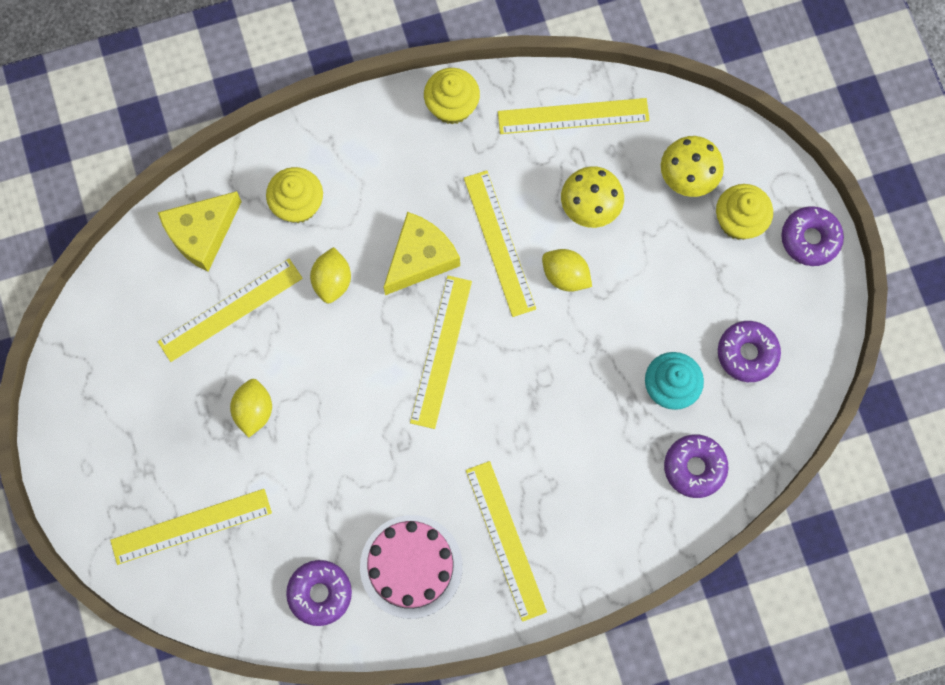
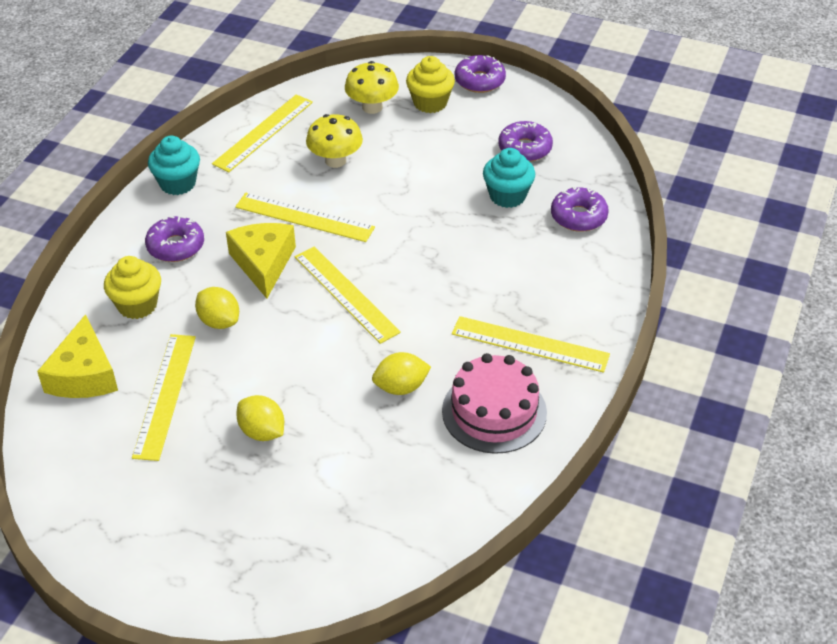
camera: 50 degrees left, 30 degrees down
(191, 527) = (310, 536): yellow ruler -> none
(320, 593) = (458, 483): purple donut -> purple donut (176, 246)
(452, 106) = (178, 183): yellow cupcake -> turquoise cupcake
(565, 276) = (368, 199): yellow lemon -> yellow lemon (401, 387)

